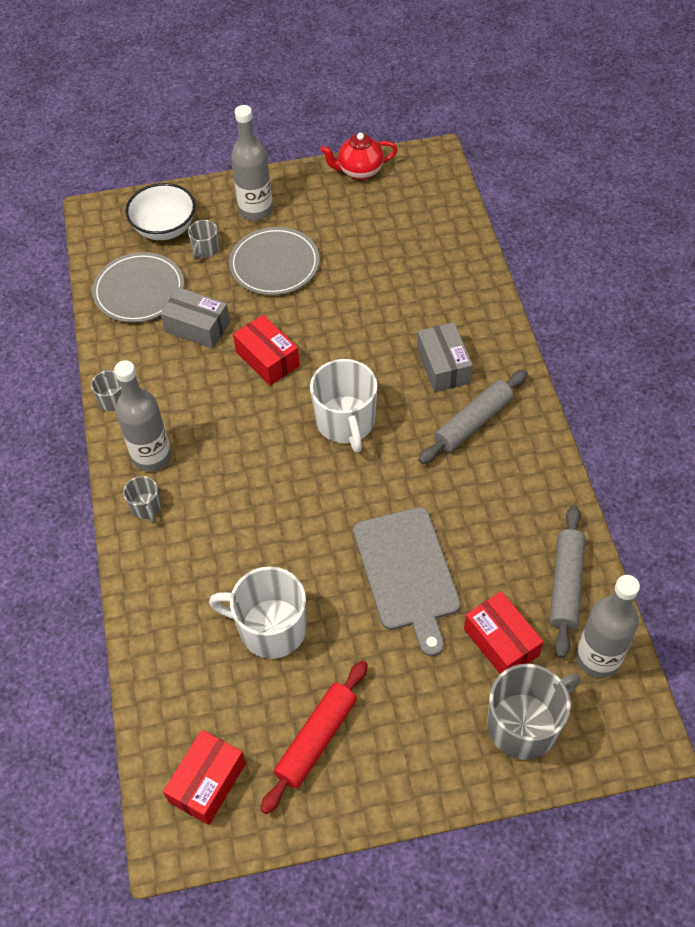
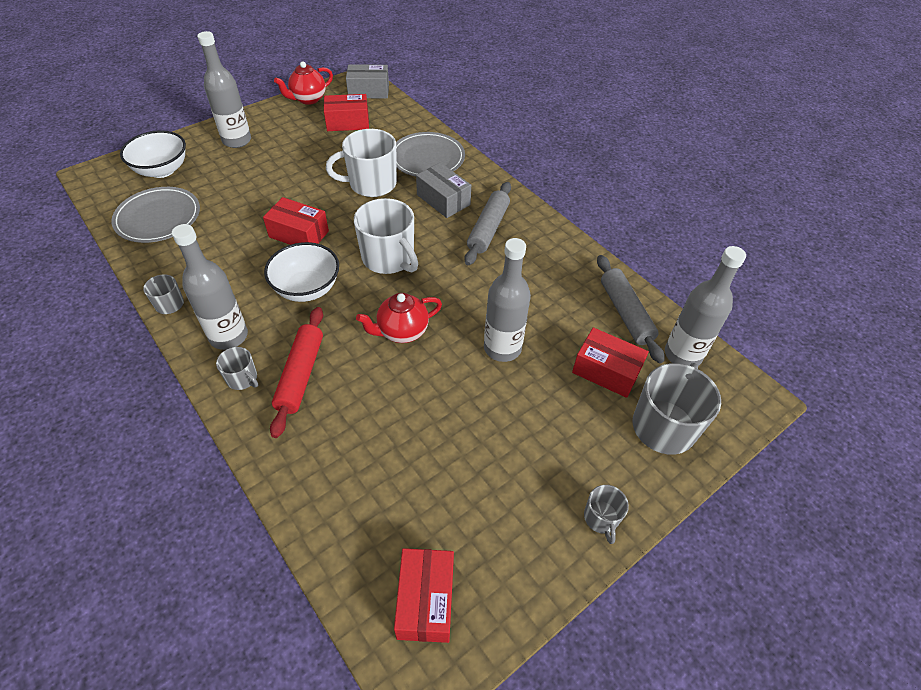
camera: 30 degrees left, 5 degrees down
(197, 327) = (225, 229): grey box -> grey box (368, 91)
(205, 249) = (206, 175): grey mug -> grey mug (601, 518)
(247, 429) = (307, 288): none -> white bowl
(270, 628) = (411, 435): white mug -> white mug (371, 184)
(274, 264) = (271, 170): grey plate -> grey plate (427, 158)
(316, 515) = (402, 332): none -> red teapot
(316, 739) = (505, 513): red rolling pin -> red rolling pin (300, 375)
(389, 220) = (348, 122): none -> red box
(407, 573) = (502, 348): grey cutting board -> grey bottle

